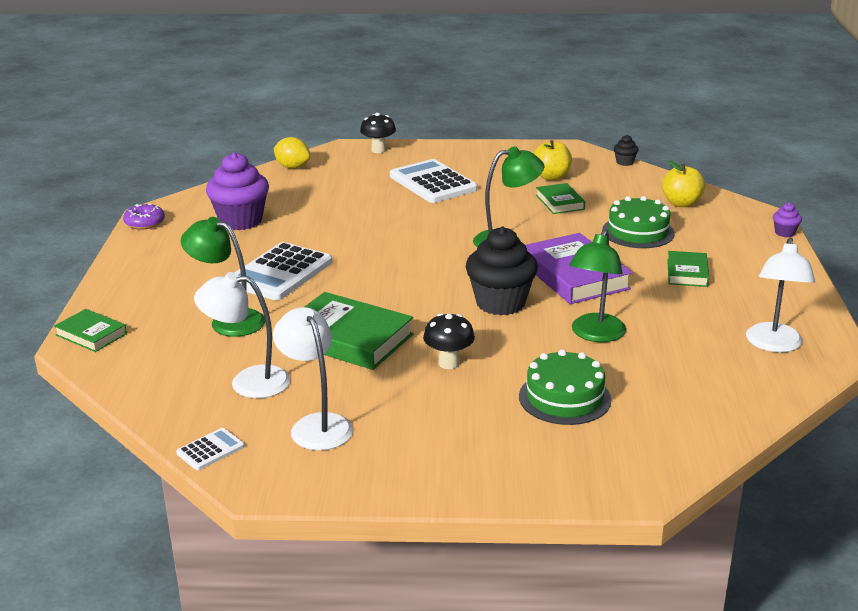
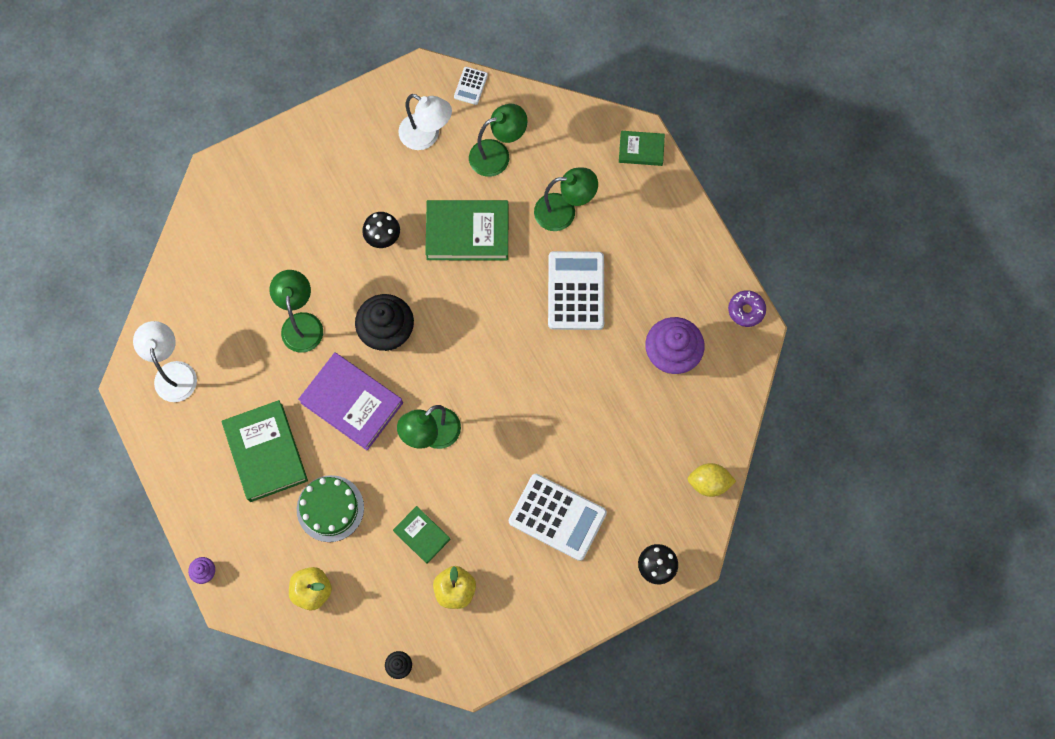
camera: 150 degrees right, 45 degrees up
(248, 382) = (497, 154): white lamp -> green lamp
(564, 398) = (291, 238): green cake -> none
(687, 273) = (266, 452): green book -> green book, size x1.83

